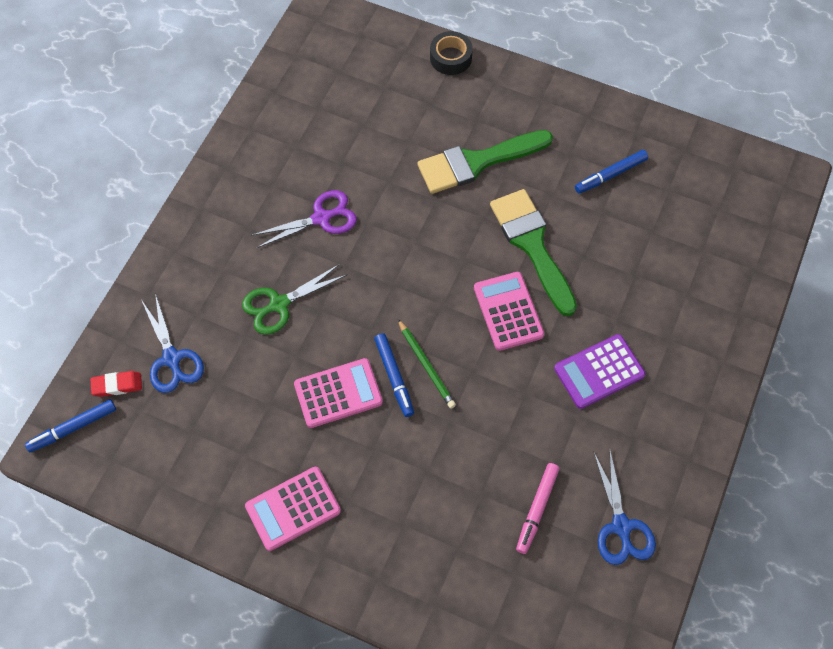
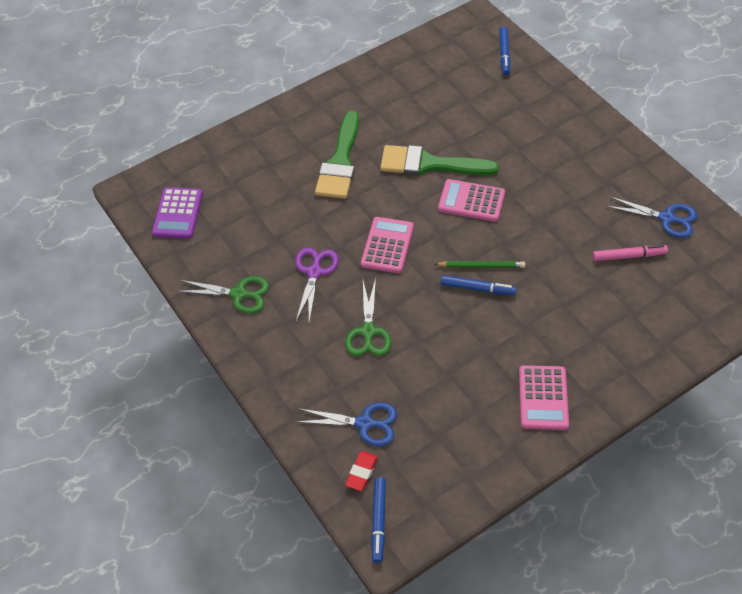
camera: 55 degrees left, 10 degrees down
(256, 170) = (239, 294): none -> green scissors
(338, 393) = (468, 328): pink calculator -> pink calculator (387, 245)
(450, 58) = (241, 135): black tape -> none
(537, 509) = (629, 256): pink marker -> pink marker turned 60 degrees counterclockwise
(599, 372) = (550, 176): purple calculator -> purple calculator (178, 213)
(610, 175) = (407, 99): blue marker -> blue marker (504, 54)

